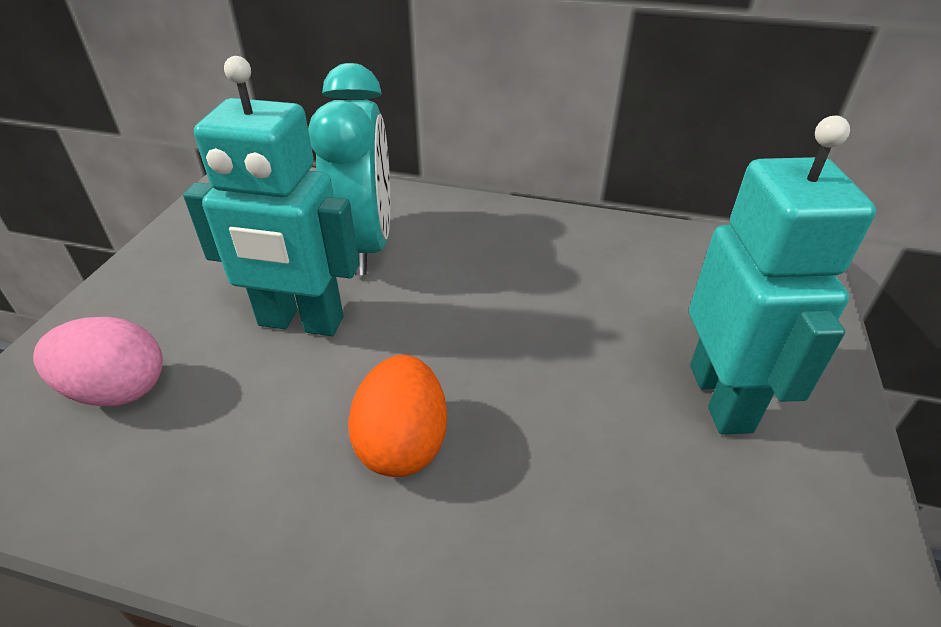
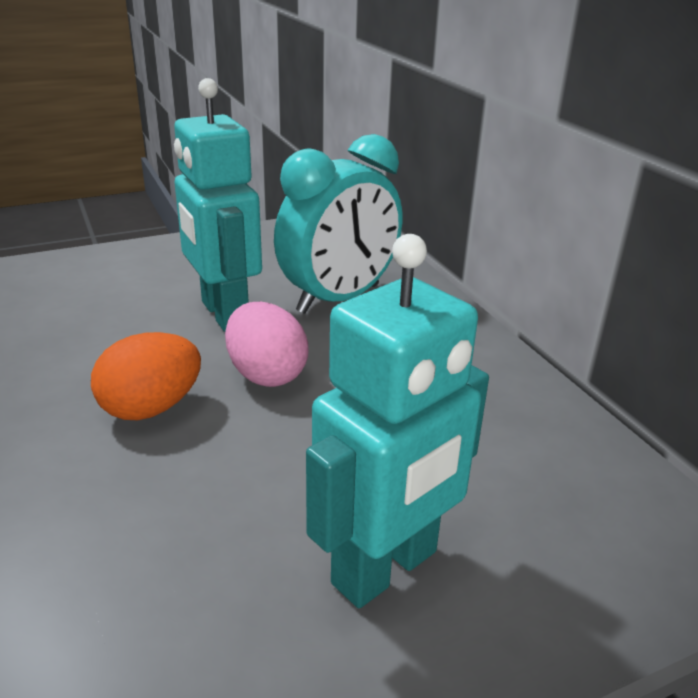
camera: 50 degrees right, 10 degrees down
(117, 390) = (99, 288): pink egg -> pink egg (266, 374)

